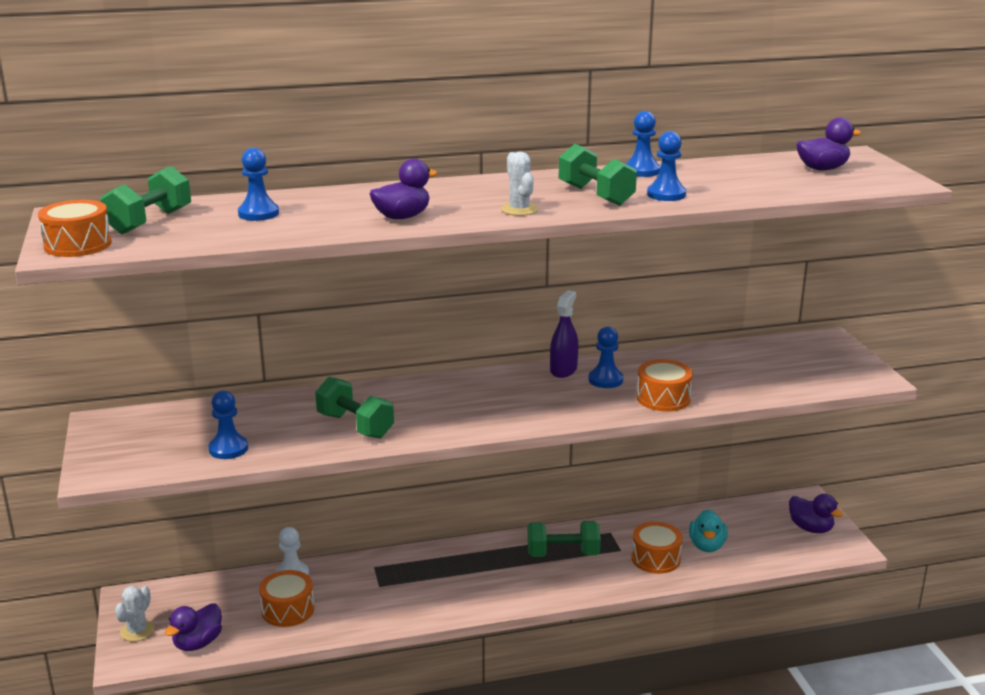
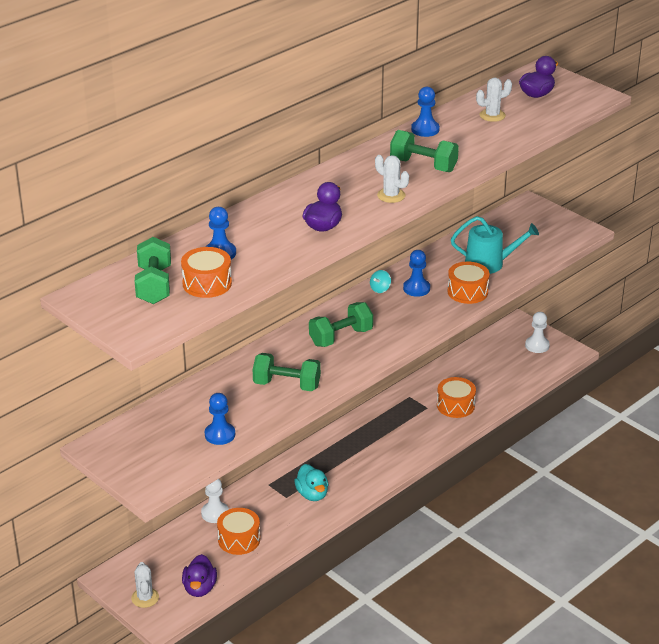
camera: 30 degrees left, 10 degrees up
(78, 245) = (138, 324): orange drum -> orange drum (207, 283)
(563, 370) = (380, 289): purple spray bottle -> turquoise spinning top
(563, 554) = (391, 425): green dumbbell -> green dumbbell (341, 337)
(666, 194) = (467, 151): blue pawn -> none
(707, 546) = (481, 383): turquoise duck -> turquoise duck (312, 494)
(720, 379) = (489, 263): none -> turquoise watering can
(741, 174) = (492, 115): none -> white cactus
(810, 528) = (537, 345): purple duck -> white pawn

